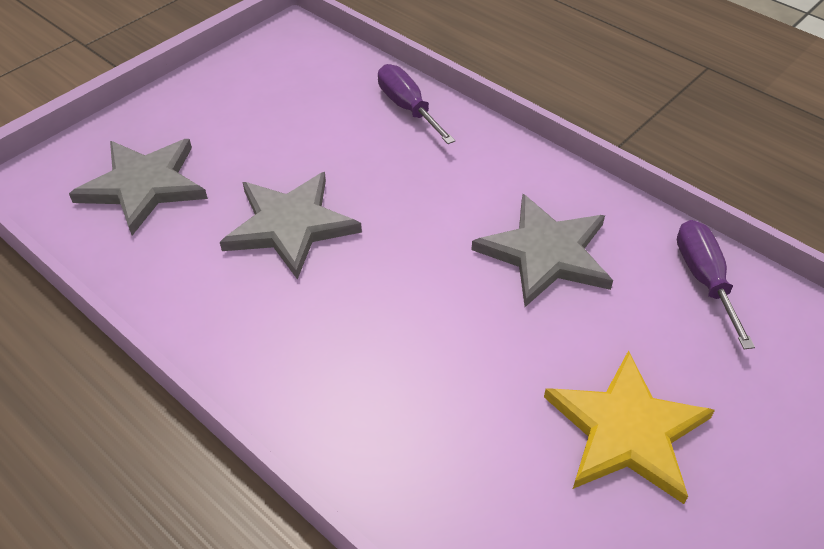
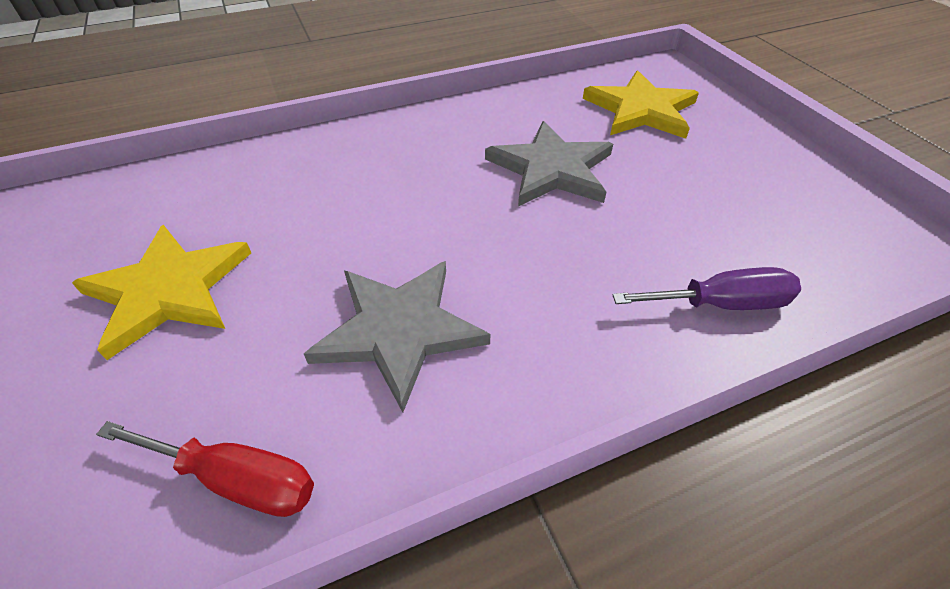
camera: 115 degrees right, 0 degrees up
(143, 185) = (641, 110): grey star -> yellow star
(704, 279) = (236, 479): purple screwdriver -> red screwdriver

